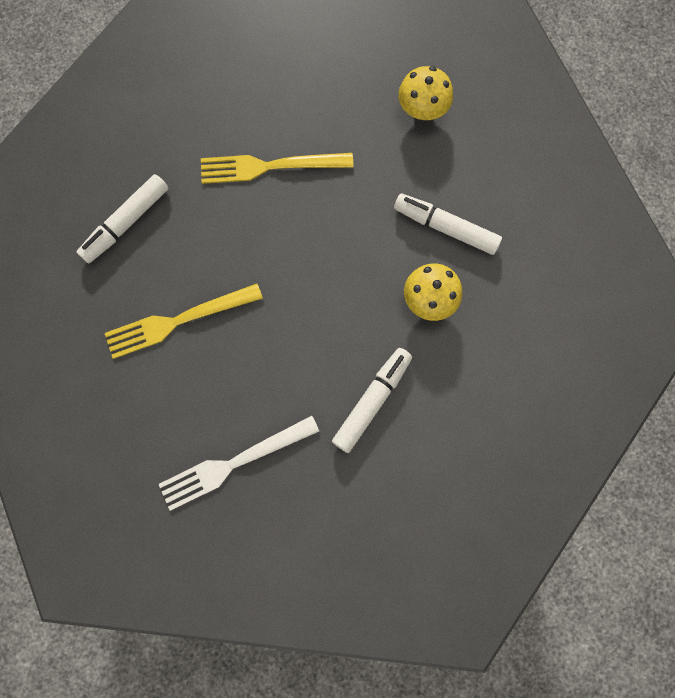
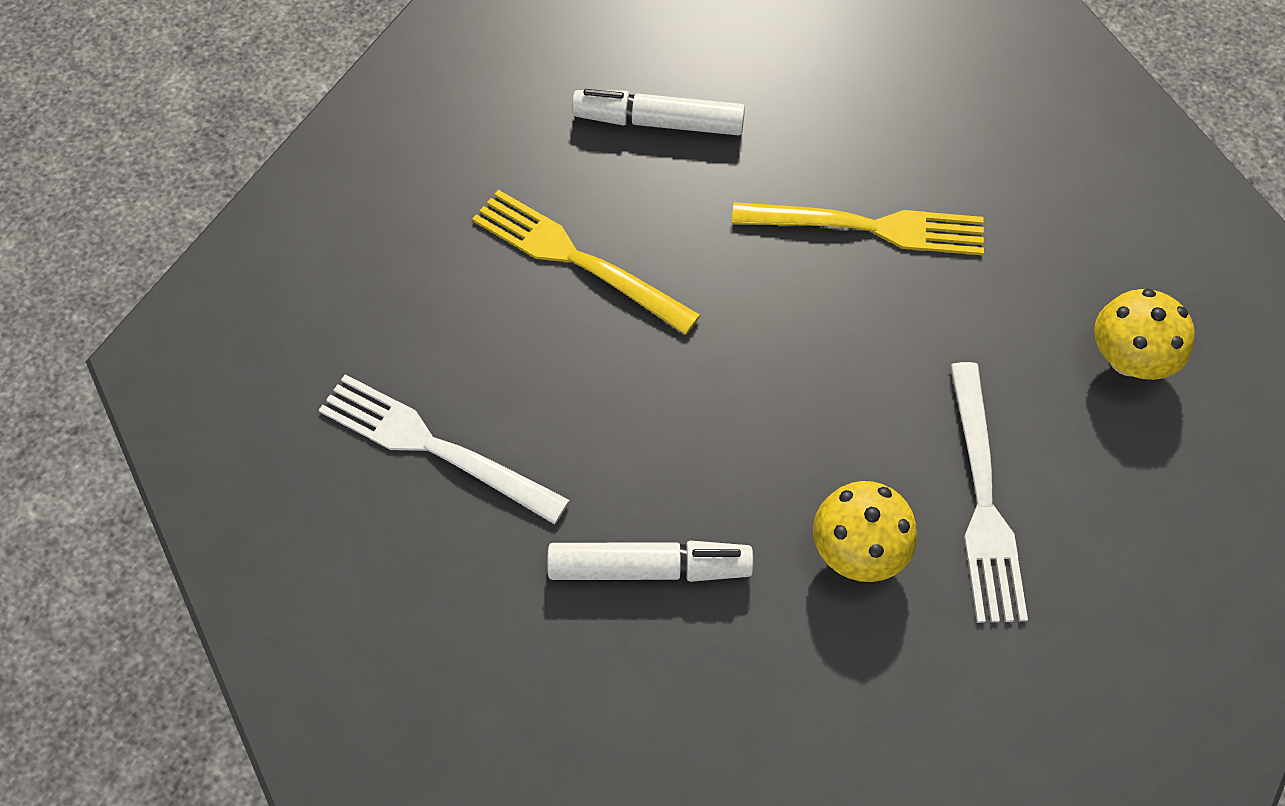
camera: 55 degrees right, 15 degrees down
(268, 167) = (871, 227): yellow fork -> yellow fork turned 135 degrees clockwise
(445, 227) = (983, 502): white marker -> white fork

